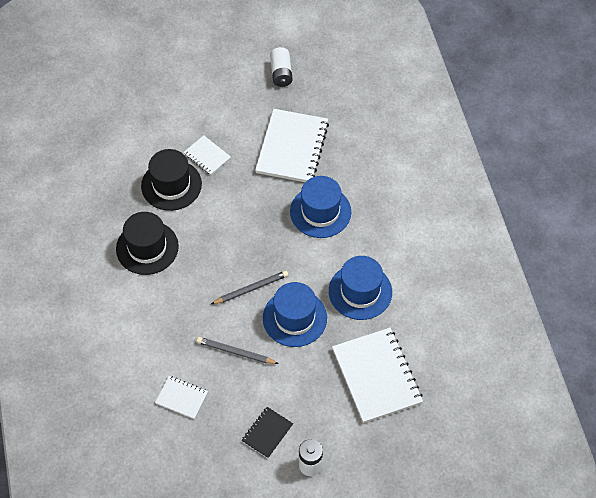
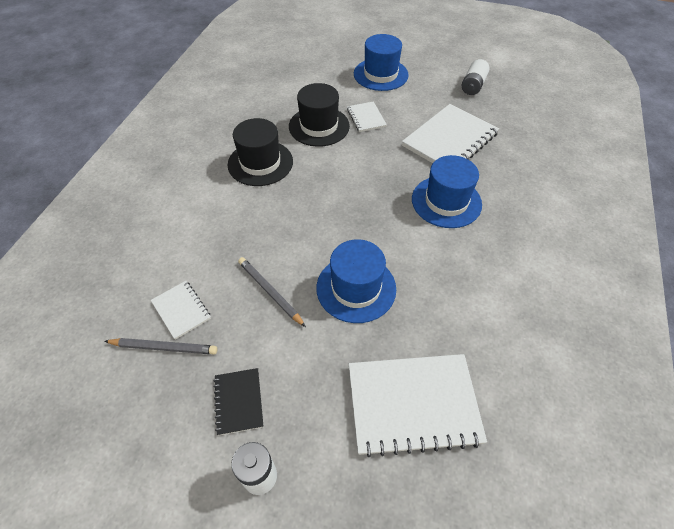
camera: 30 degrees right, 5 degrees down
(251, 289) = (330, 239): grey pencil -> grey pencil (164, 348)
(267, 433) = (239, 401): black notebook -> black notebook turned 75 degrees counterclockwise
(360, 291) = (446, 296): blue hat -> blue hat (380, 74)
(376, 376) = (413, 404): white notebook -> white notebook turned 75 degrees clockwise

